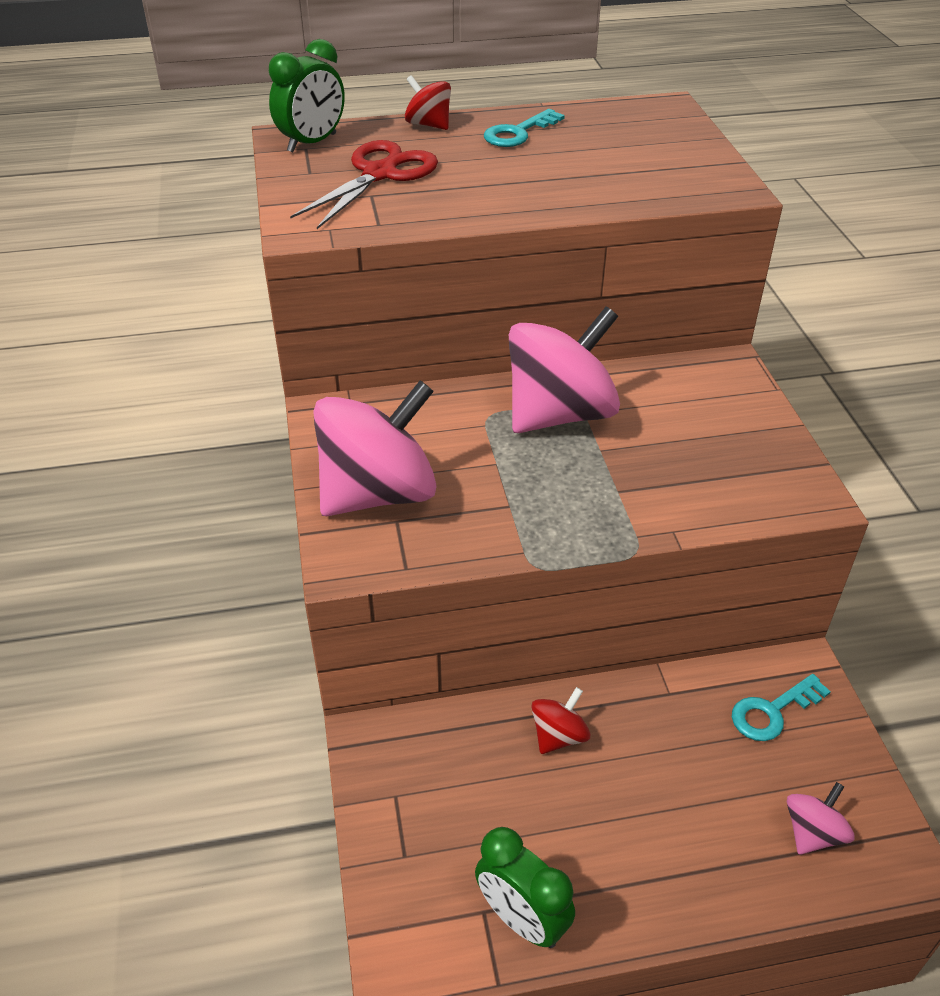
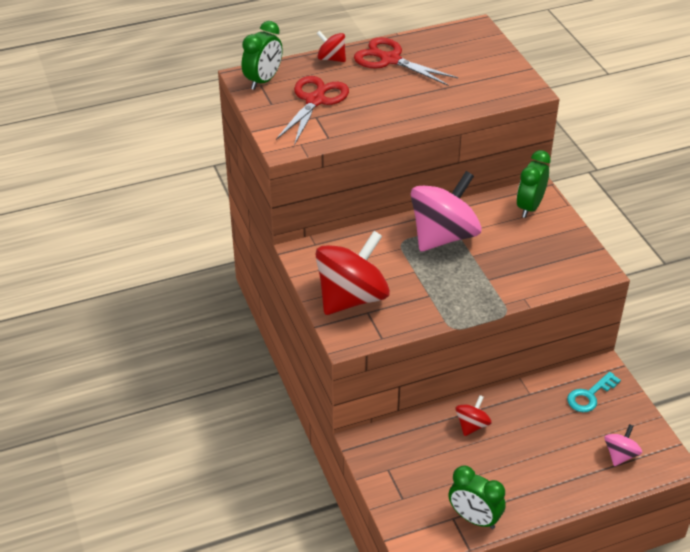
camera: 10 degrees left, 0 degrees up
(378, 493) = (351, 297): pink spinning top -> red spinning top
(518, 133) = (390, 59): turquoise key -> red scissors
(712, 385) = (529, 207): none -> green clock

